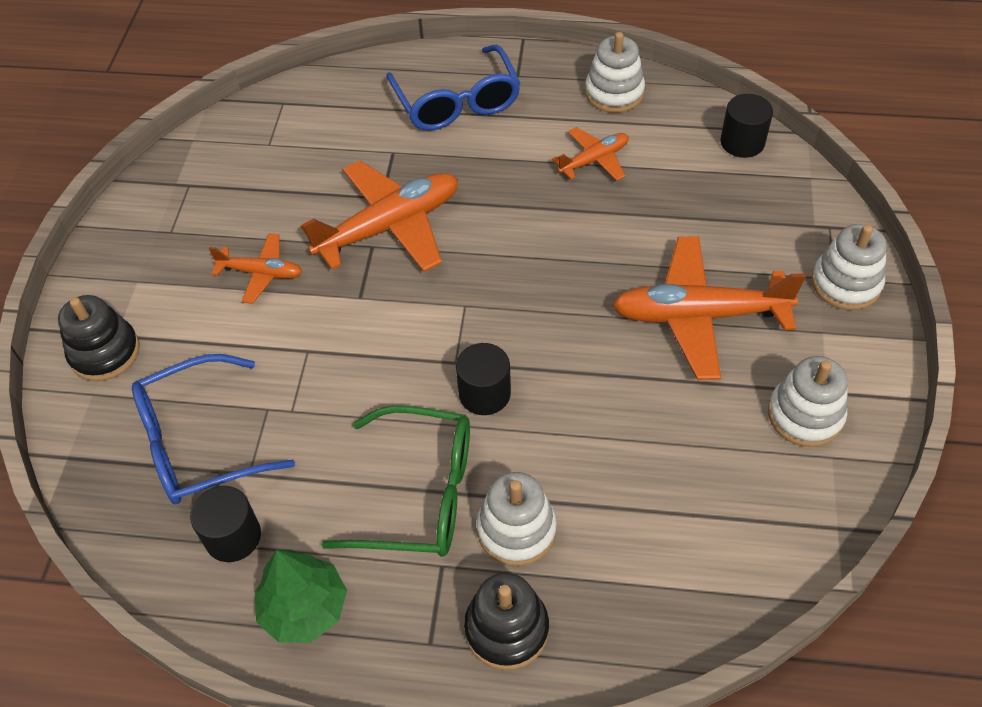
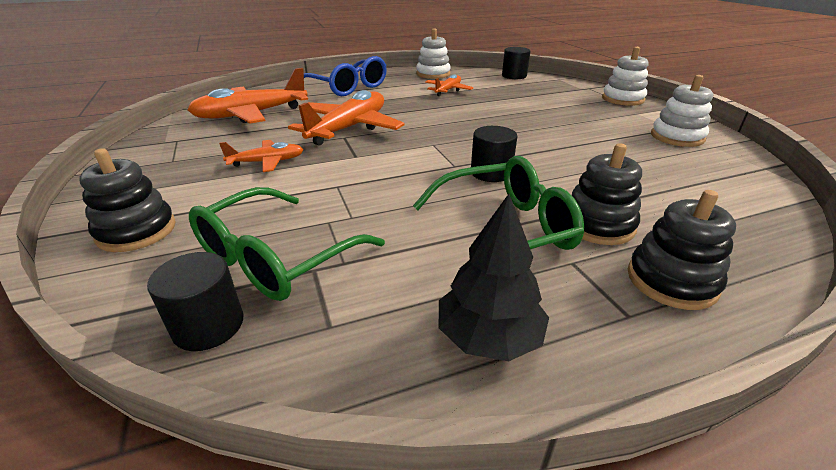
camera: 30 degrees left, 20 degrees down
(198, 443) = (275, 258): blue glasses -> green glasses
(233, 536) = (363, 310): black cylinder -> black cylinder (208, 325)
(304, 608) = (488, 337): green tree -> black tree
(516, 529) = (598, 225): white stacking toy -> black stacking toy
(698, 316) = (572, 120): orange plane -> orange plane (251, 114)

